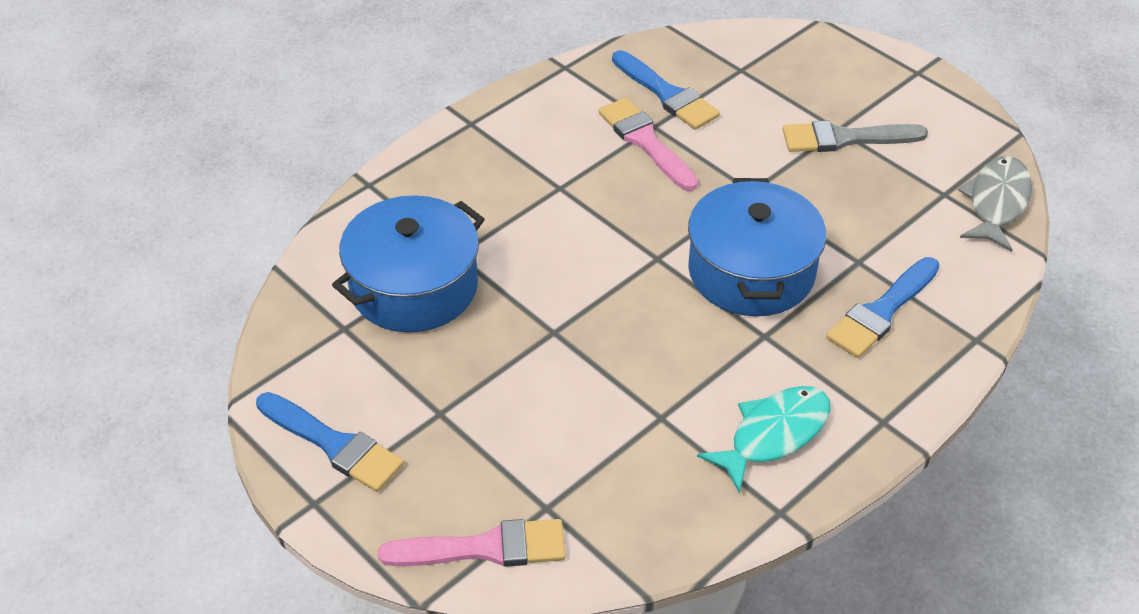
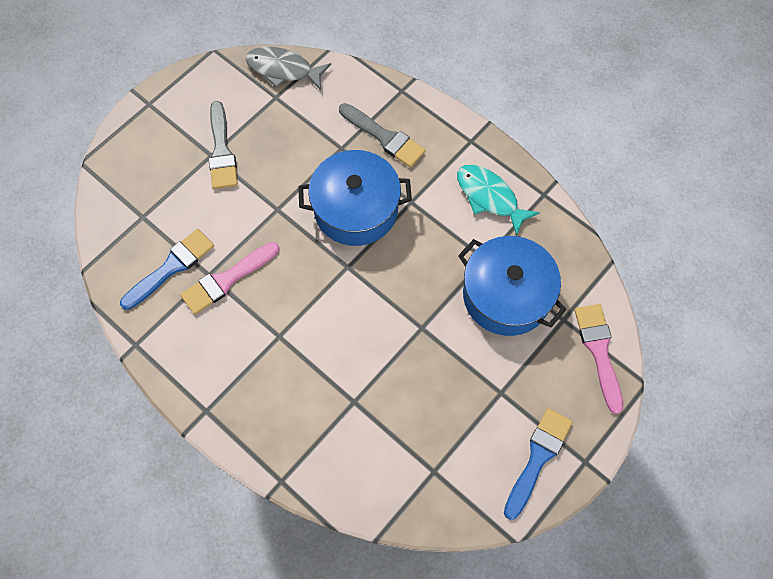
camera: 95 degrees left, 20 degrees up
(414, 287) = (389, 428): blue pot -> blue pot (506, 295)
(881, 311) = (384, 137): blue brush -> grey brush

